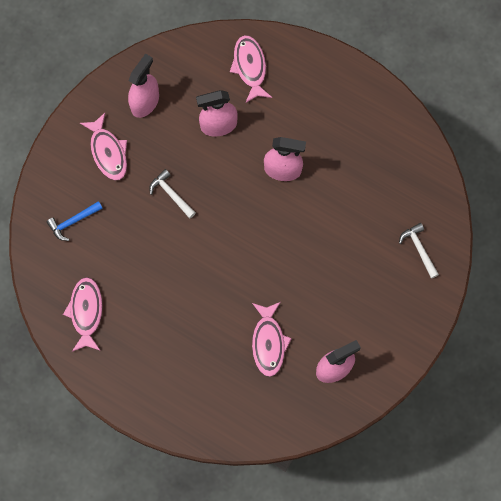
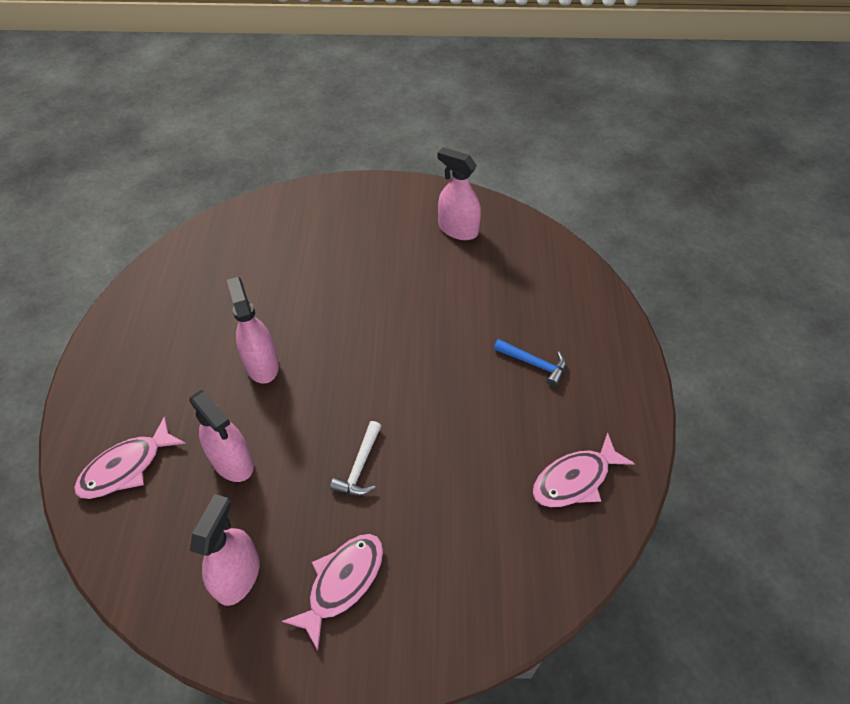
camera: 120 degrees left, 20 degrees down
(73, 222) = (472, 569): blue hammer -> blue hammer (534, 364)
(145, 102) = (238, 576): pink spray bottle -> pink spray bottle turned 105 degrees clockwise
(268, 342) = (471, 288): pink fish -> none
(419, 249) = (291, 217): white hammer -> none

